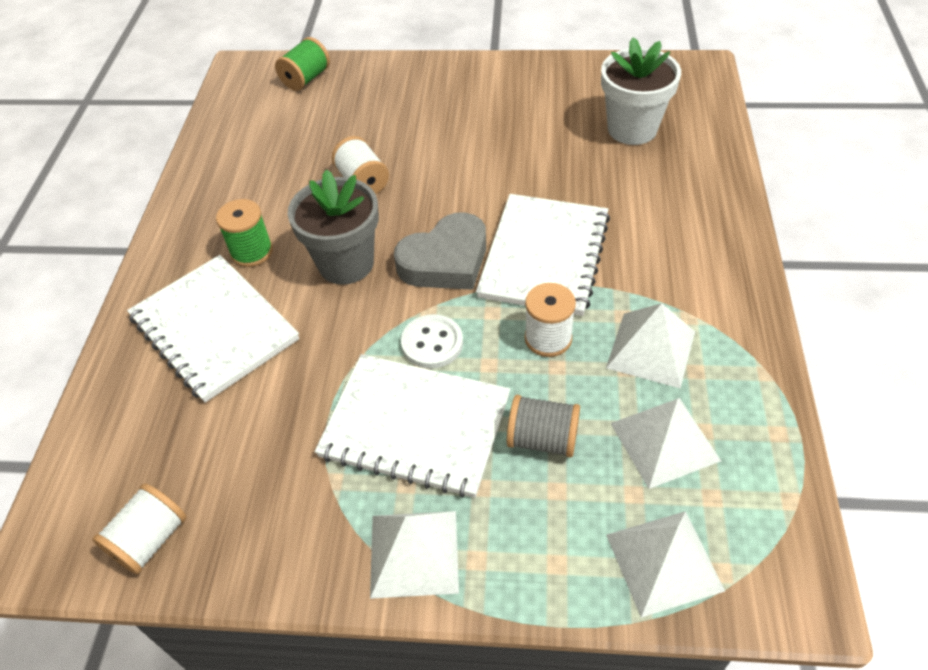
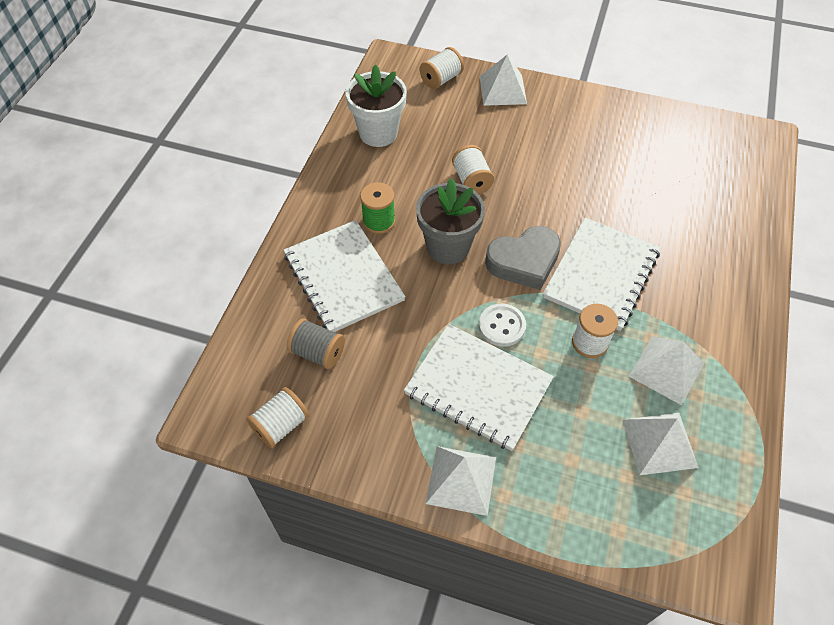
camera: 10 degrees right, 5 degrees up
(306, 79) = (441, 79): green spool -> white spool
(542, 439) = (569, 419): grey spool -> grey spool (318, 352)
(632, 129) = (695, 180): white flower pot -> white flower pot (378, 133)
(664, 562) = (638, 530): white pyramid -> white pyramid (503, 90)

